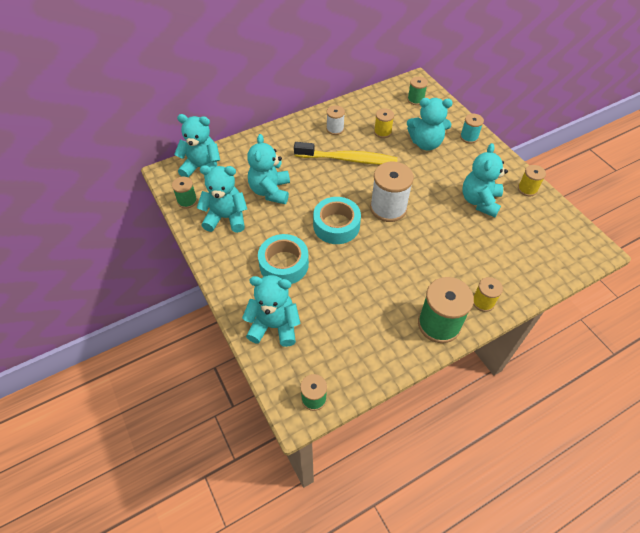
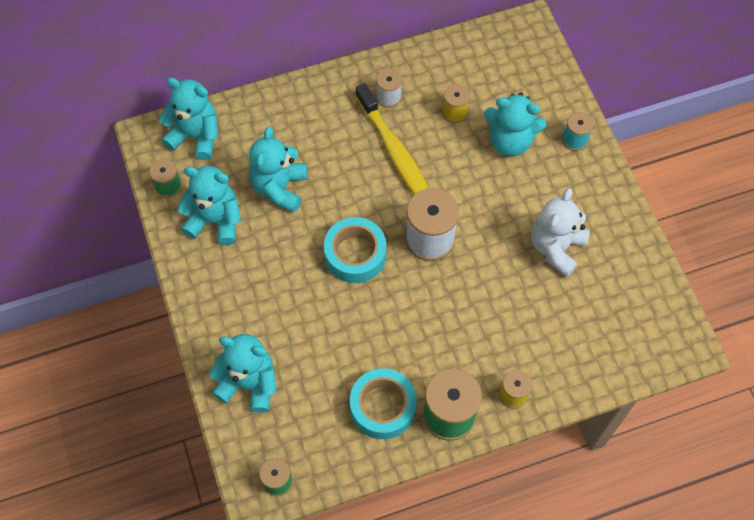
camera: 10 degrees right, 10 degrees up
(284, 264) = (276, 301): turquoise tape -> turquoise tape (383, 407)
(348, 159) = (395, 152): yellow toothbrush -> yellow toothbrush turned 45 degrees clockwise
(415, 100) = (517, 61): green spool -> none
(479, 201) = (556, 248): turquoise teddy bear -> white teddy bear
(527, 189) = (628, 239): yellow spool -> none

